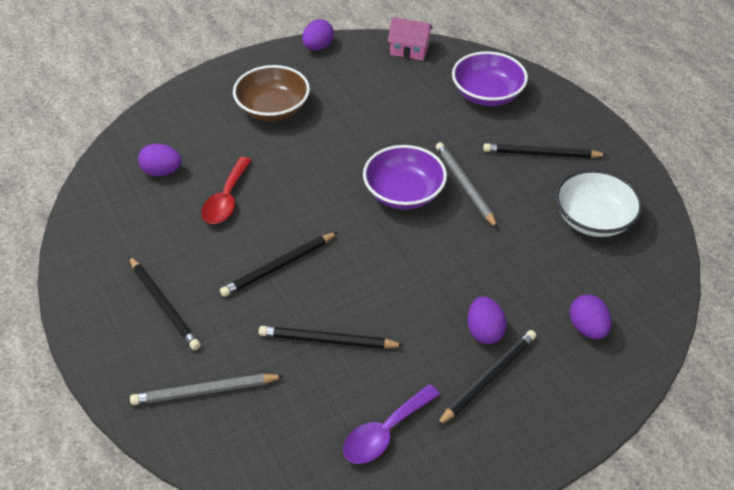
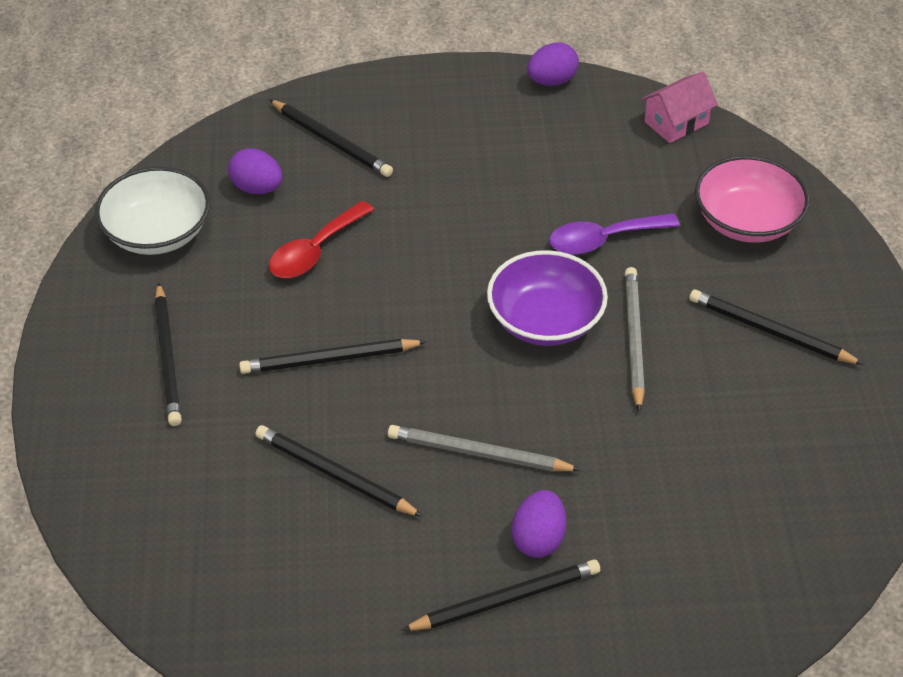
camera: 25 degrees right, 0 degrees up
(196, 126) = (332, 141): none -> black pencil
(205, 391) = (157, 480): grey pencil -> grey pencil (478, 454)
(273, 109) = (442, 149): brown bowl -> none
(385, 432) = (337, 613): purple spoon -> purple spoon (603, 240)
(409, 49) = (676, 122): pink house -> pink house turned 75 degrees counterclockwise
(487, 94) = (746, 221): purple bowl -> pink bowl
(587, 328) = (679, 587): purple egg -> none
(593, 219) = (785, 447): white bowl -> white bowl (157, 232)

